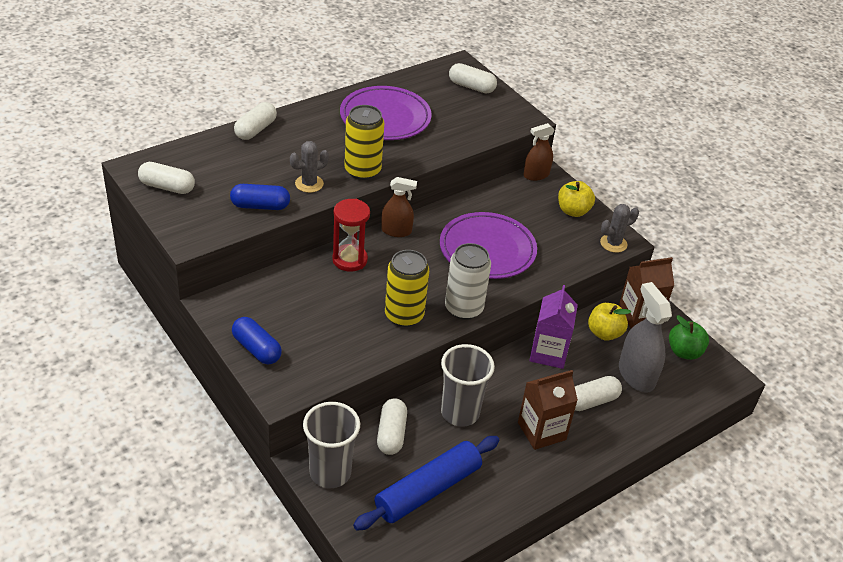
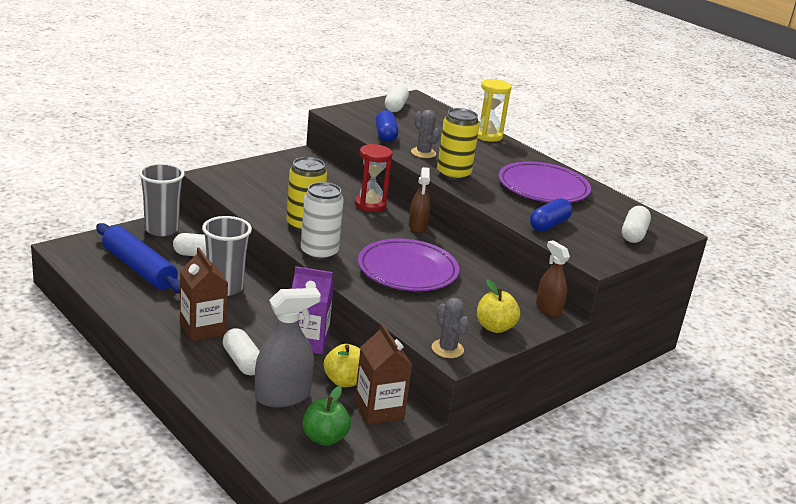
camera: 85 degrees right, 15 degrees down
(255, 129) = (488, 136): white capsule -> yellow hourglass
(256, 349) = (256, 168): blue capsule -> blue capsule (549, 225)

